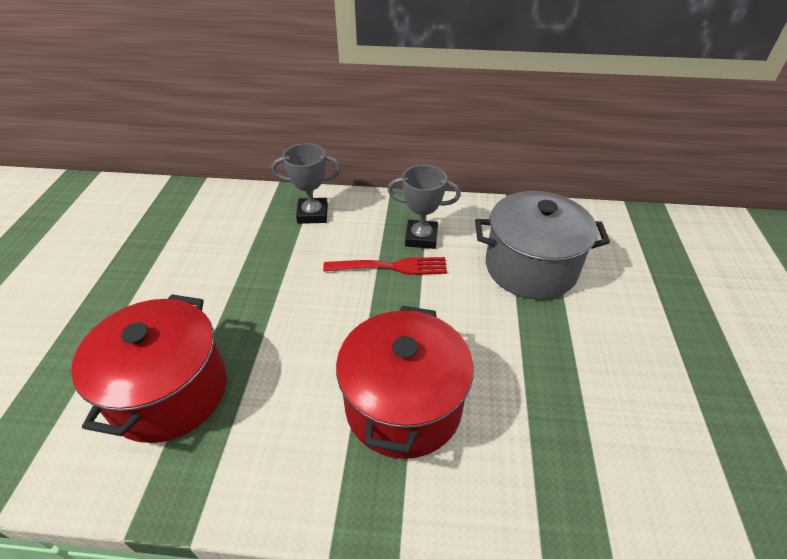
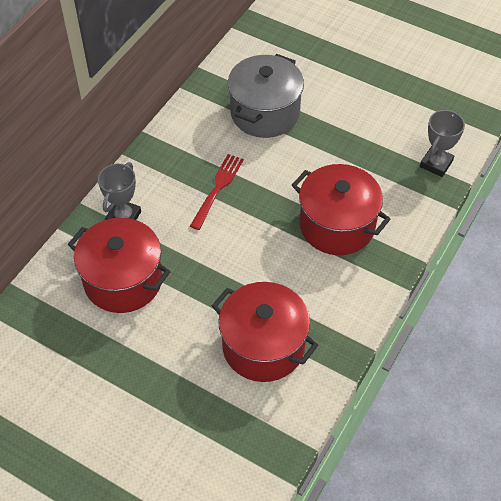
camera: 65 degrees left, 10 degrees up
(232, 240) = (123, 280): none -> red pot
(421, 238) = (197, 159): grey trophy -> grey trophy (436, 164)

